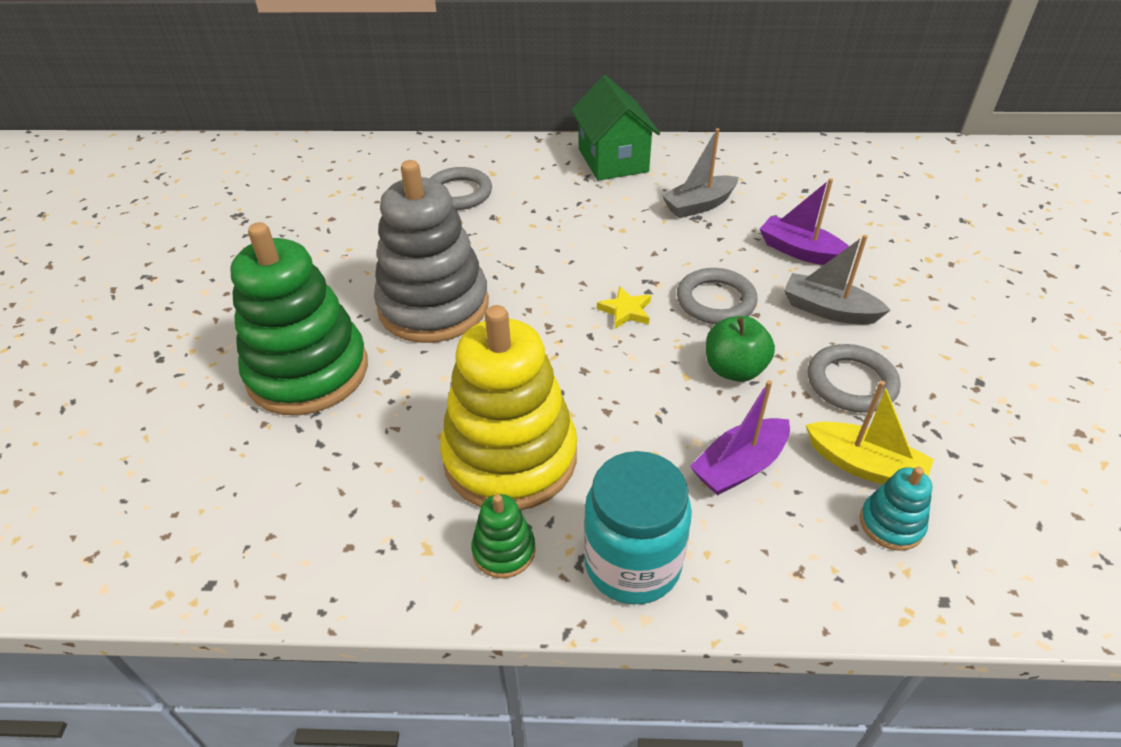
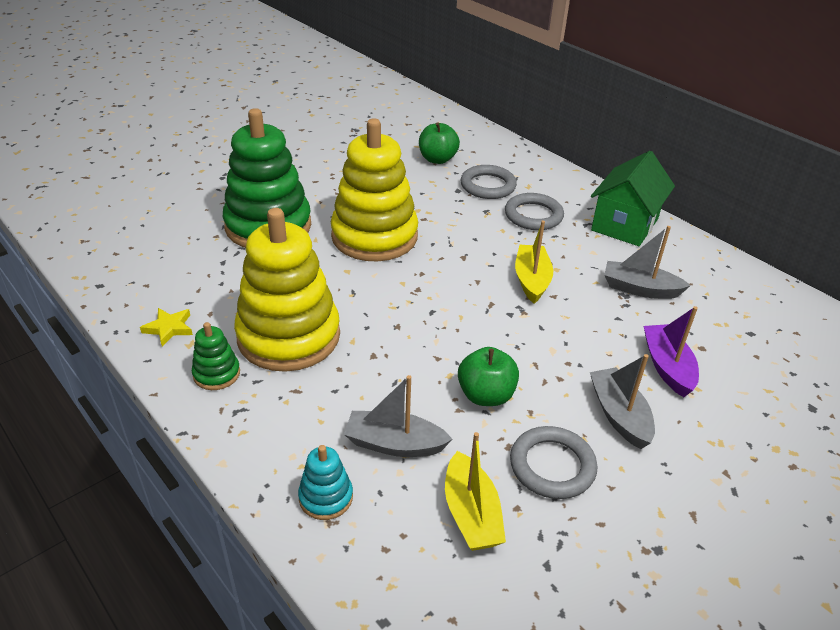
camera: 45 degrees right, 5 degrees down
(374, 196) = (437, 159): none -> green apple
(433, 306) = (374, 236): grey stacking toy -> yellow stacking toy
(620, 252) = (531, 280): none -> yellow boat
(626, 311) = (476, 314): yellow star -> yellow star (169, 328)
(632, 563) = (259, 434): turquoise jar -> none
(715, 301) = (545, 350): grey ring -> grey ring (533, 215)
(739, 466) = (394, 444): purple boat -> grey boat
(891, 524) = (428, 556): turquoise stacking toy -> turquoise stacking toy (326, 497)

